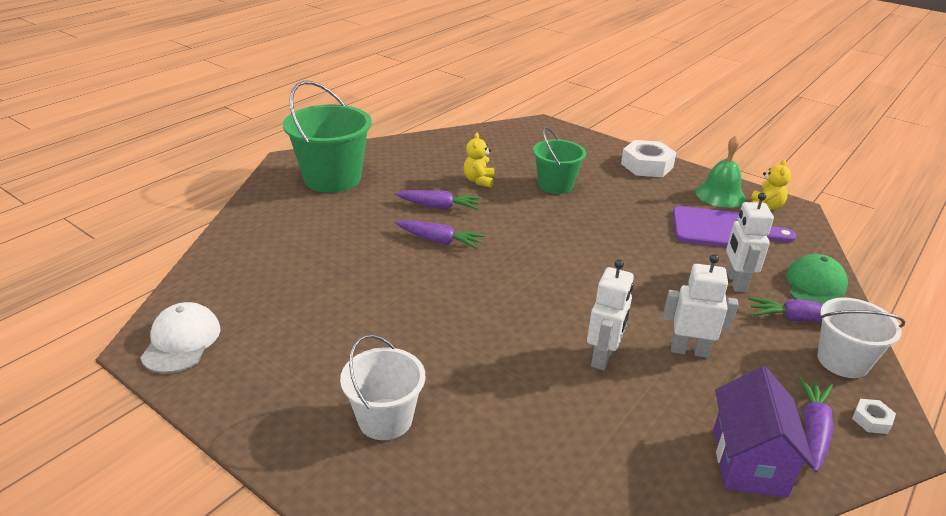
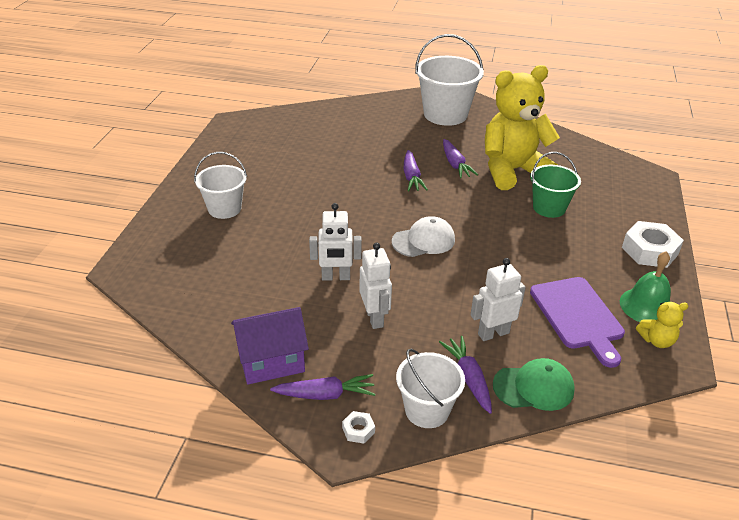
camera: 65 degrees right, 5 degrees up
(181, 341) = (243, 129): white cap -> white cap (423, 240)
(332, 178) = (445, 114): green bucket -> white bucket
(479, 181) = (512, 171): yellow teddy bear -> yellow teddy bear, size x2.49

